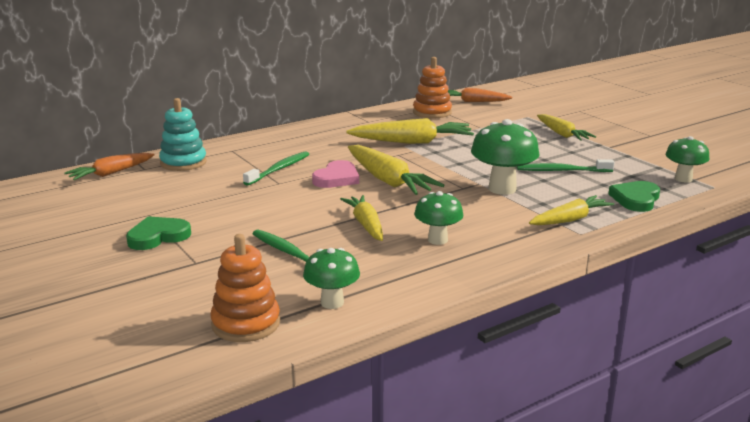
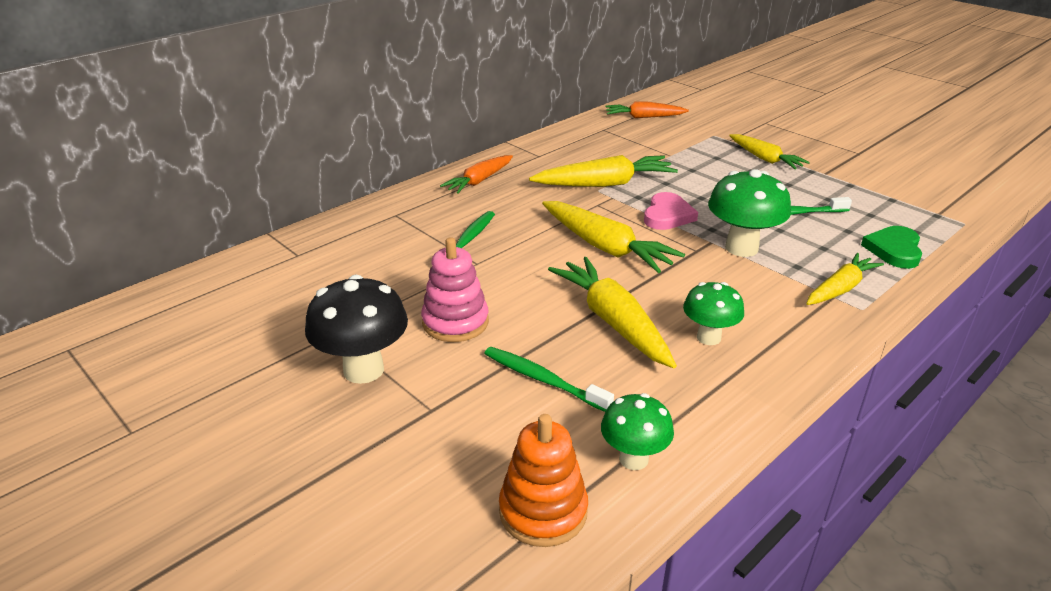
camera: 10 degrees left, 10 degrees up
(111, 173) = (257, 266): orange carrot -> orange carrot (479, 181)
(158, 236) = (363, 370): green heart -> black mushroom
(183, 162) = (343, 240): turquoise stacking toy -> none
(242, 215) = (455, 322): none -> pink stacking toy
(337, 178) = (543, 249): pink heart -> pink heart (667, 215)
(366, 225) = (613, 321): yellow carrot -> yellow carrot, size x1.52
(432, 112) = (605, 137): orange stacking toy -> none
(683, 179) = (927, 214): green mushroom -> none

